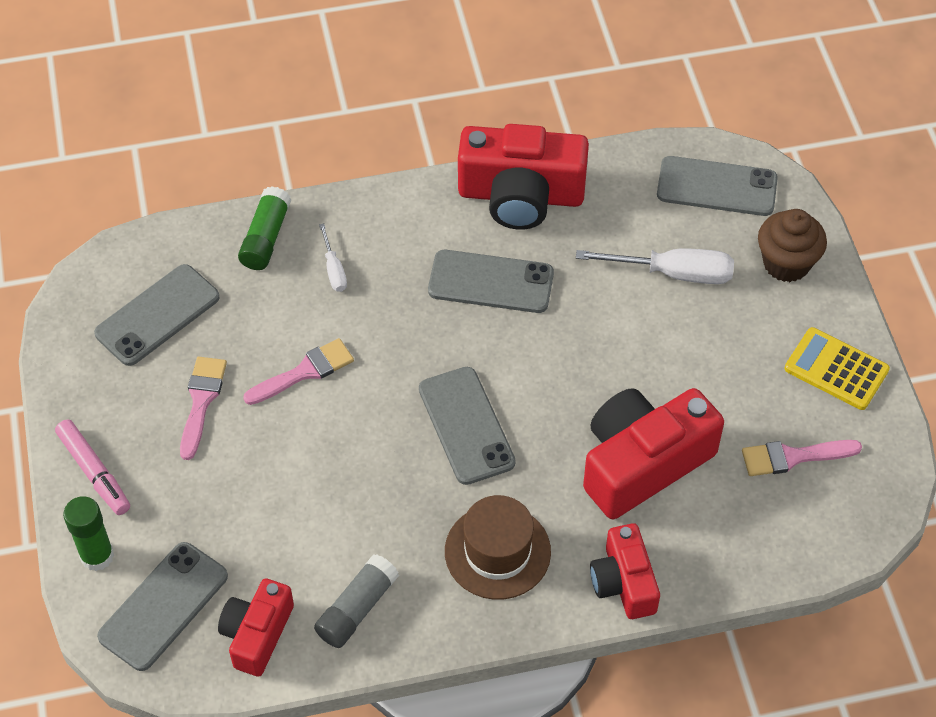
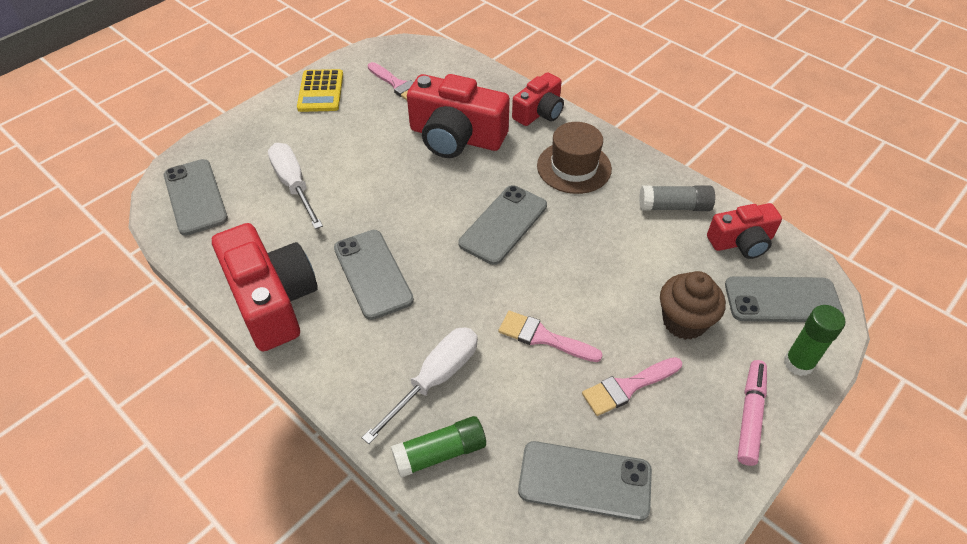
camera: 125 degrees left, 5 degrees down
(334, 270) = (435, 379): white screwdriver -> white screwdriver, size x1.87
(786, 263) = (248, 139): brown cupcake -> brown cupcake (684, 322)

